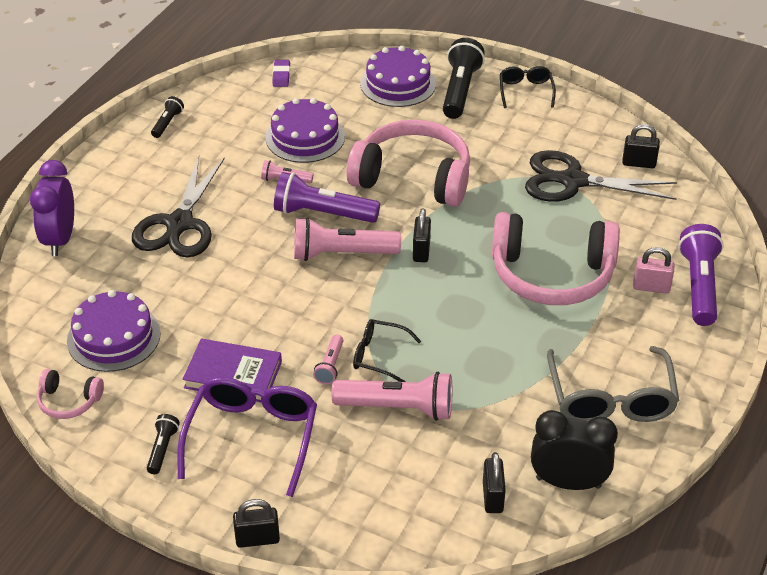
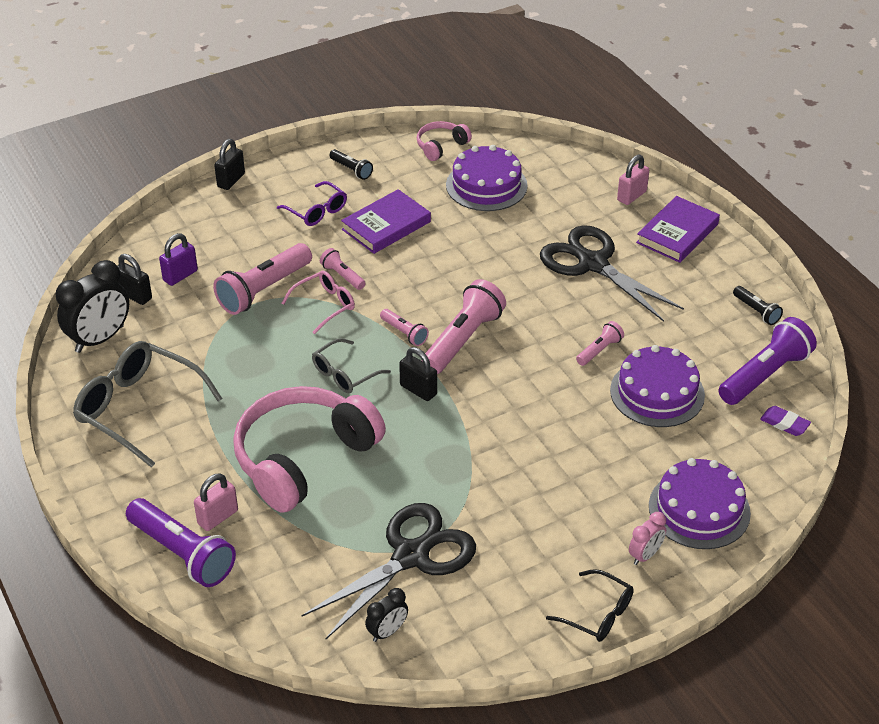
camera: 125 degrees right, 0 degrees up
(60, 239) = (631, 196): purple clock -> pink padlock
(97, 194) = (677, 233): none -> purple book
(252, 437) = (317, 211): purple glasses -> purple glasses, size x0.56
(323, 214) = (528, 352): purple flashlight -> purple flashlight (764, 375)
(366, 290) = (404, 333): none -> pink flashlight
(378, 356) = (325, 305): black glasses -> pink glasses
(413, 178) = (525, 437): pink headphones -> none
(435, 481) = (180, 275): none -> purple padlock
(446, 299) = (344, 374): none -> grey glasses
(460, 90) = (645, 555): black flashlight -> pink clock
(638, 163) = (387, 632): black padlock -> black clock

